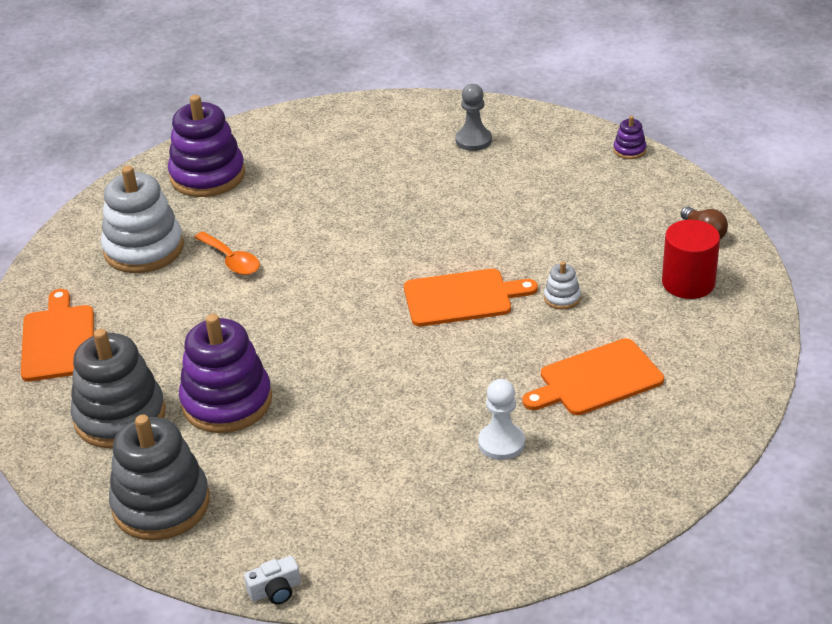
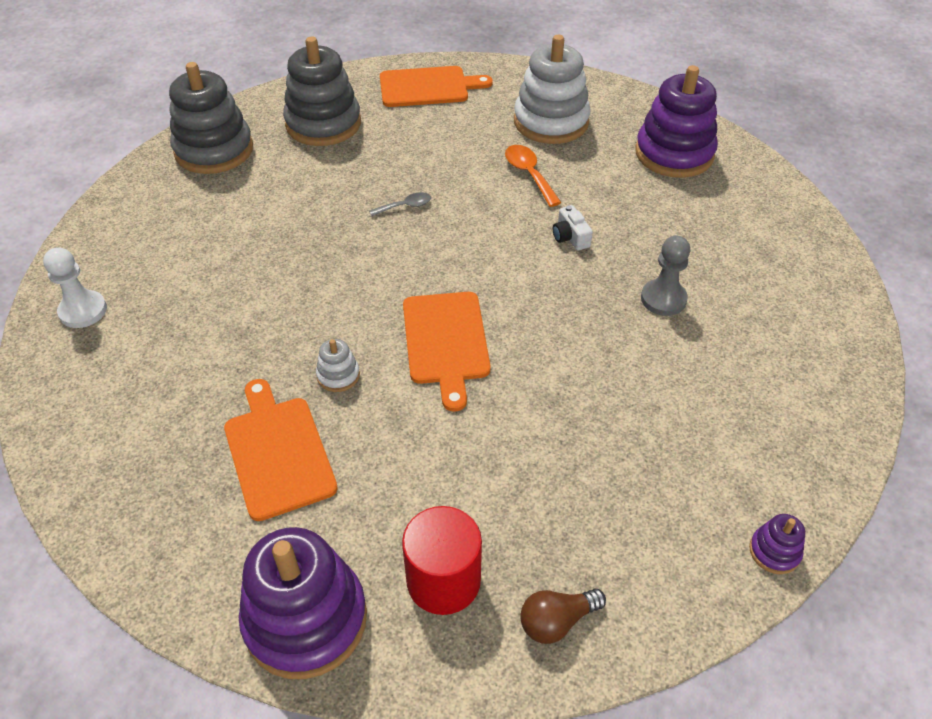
camera: 90 degrees right, 10 degrees up
(227, 402) = (324, 179): purple stacking toy -> purple stacking toy (305, 619)
(231, 260) = (529, 174): orange spoon -> orange spoon turned 105 degrees clockwise
(275, 590) = (93, 212): white camera -> white camera (570, 237)
(277, 338) = (405, 206): none -> grey spoon
(473, 140) = (773, 369): grey pawn -> grey pawn (663, 299)
(501, 443) = (206, 361): white pawn -> white pawn (83, 311)
(562, 298) = (432, 434): white stacking toy -> white stacking toy (338, 375)

